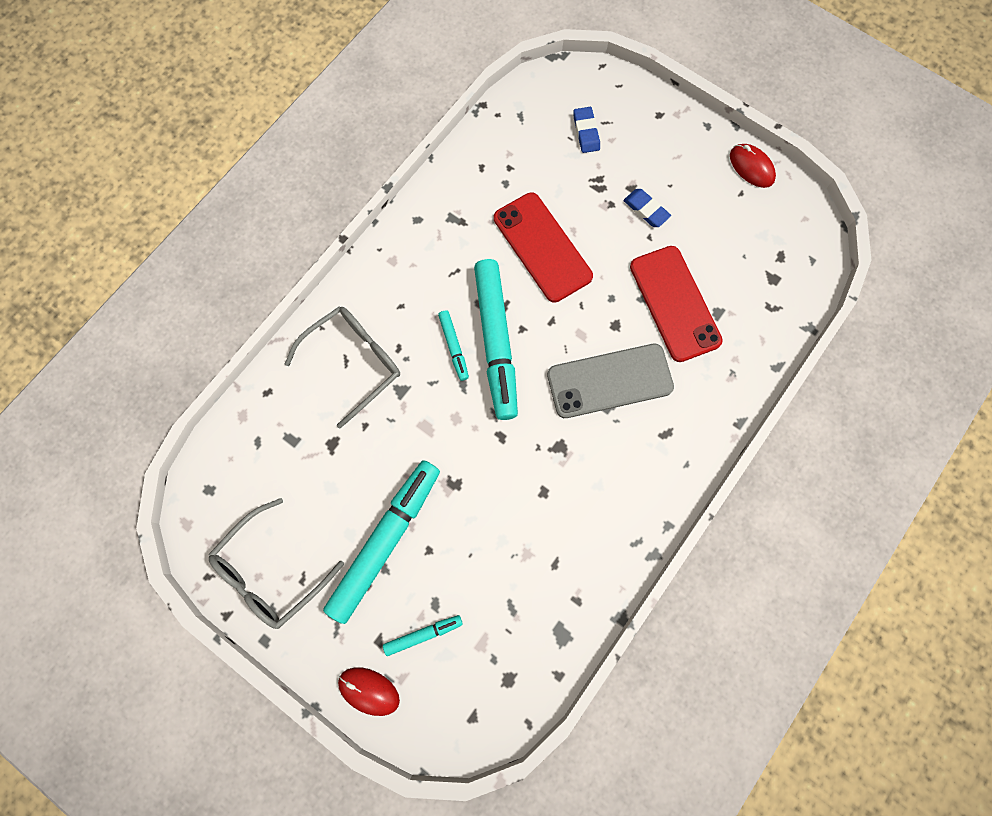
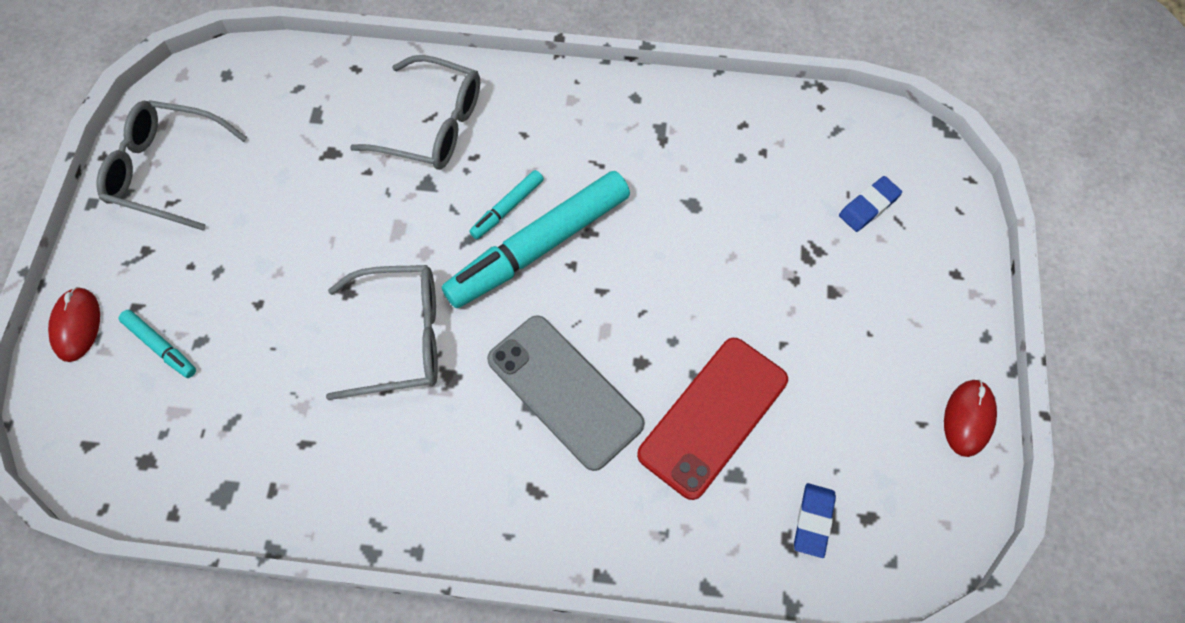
camera: 60 degrees right, 10 degrees down
(386, 541) = (248, 257): turquoise marker -> none
(512, 465) = (400, 338): none -> grey glasses
(542, 247) = (687, 235): red phone -> none
(646, 210) = (815, 322): blue eraser -> blue eraser (813, 521)

